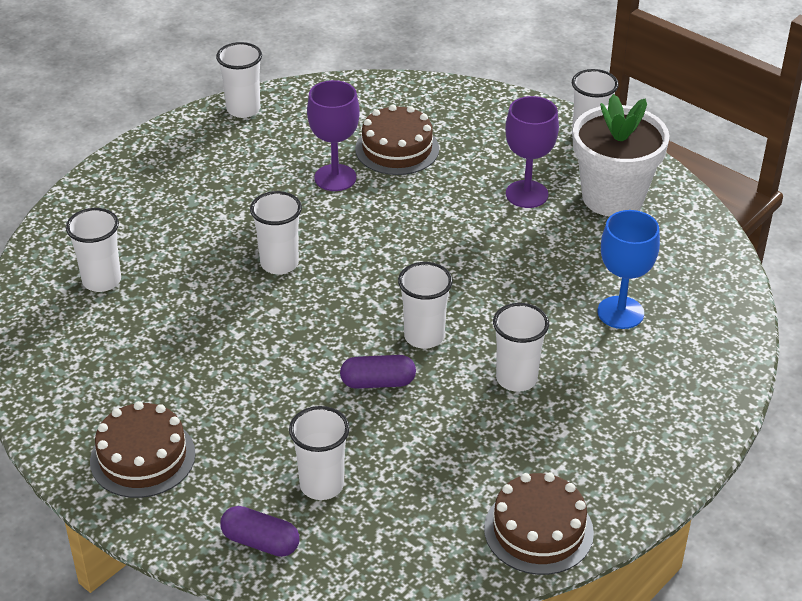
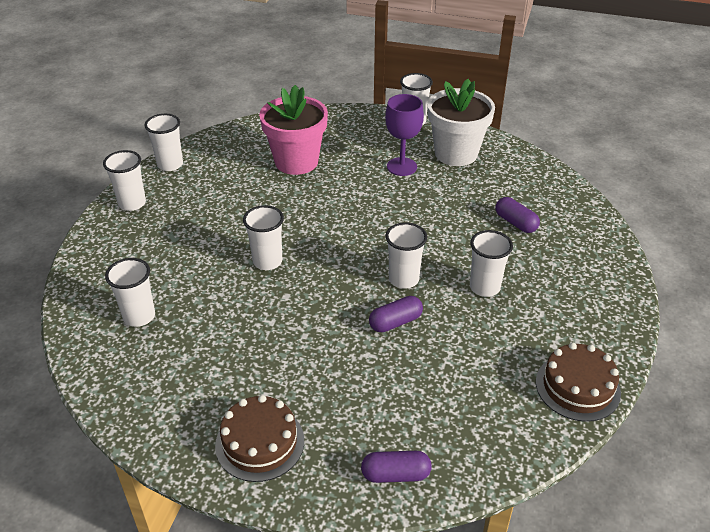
camera: 25 degrees left, 0 degrees up
(322, 485) = (409, 412): white cup -> white cup (132, 203)
(335, 178) = (267, 192): purple goblet -> none
(397, 149) = (296, 162): brown cake -> pink flower pot
(620, 312) = (515, 223): blue goblet -> purple capsule

